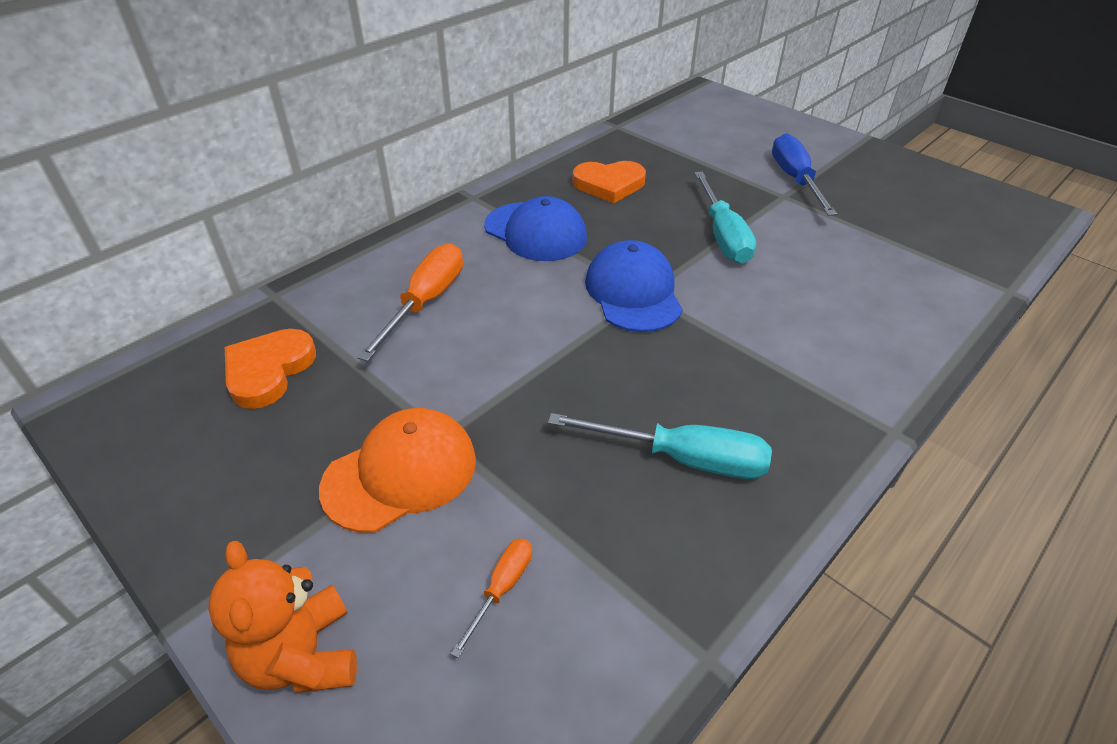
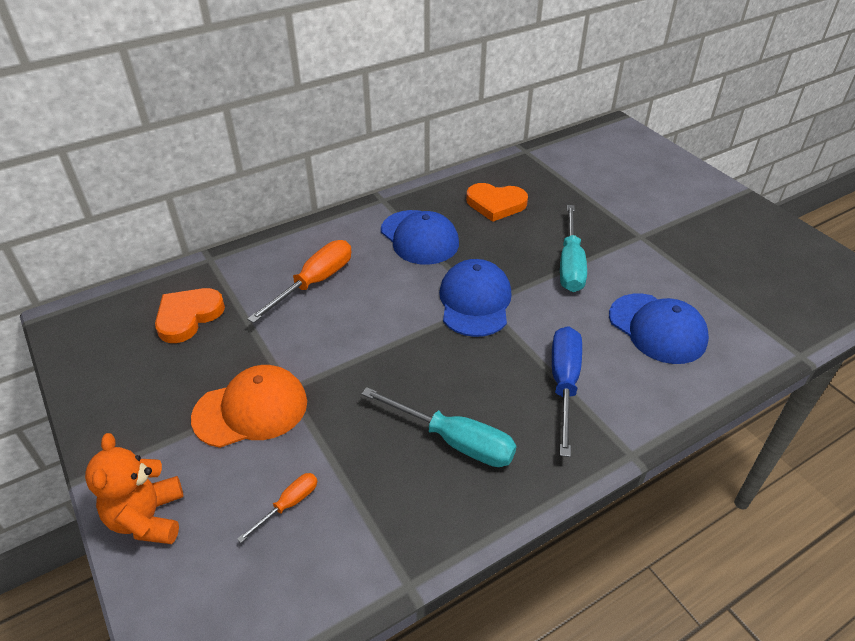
camera: 15 degrees right, 0 degrees up
(795, 180) = (658, 222): blue screwdriver -> blue screwdriver (564, 384)
(850, 288) = (657, 328): none -> blue cap

